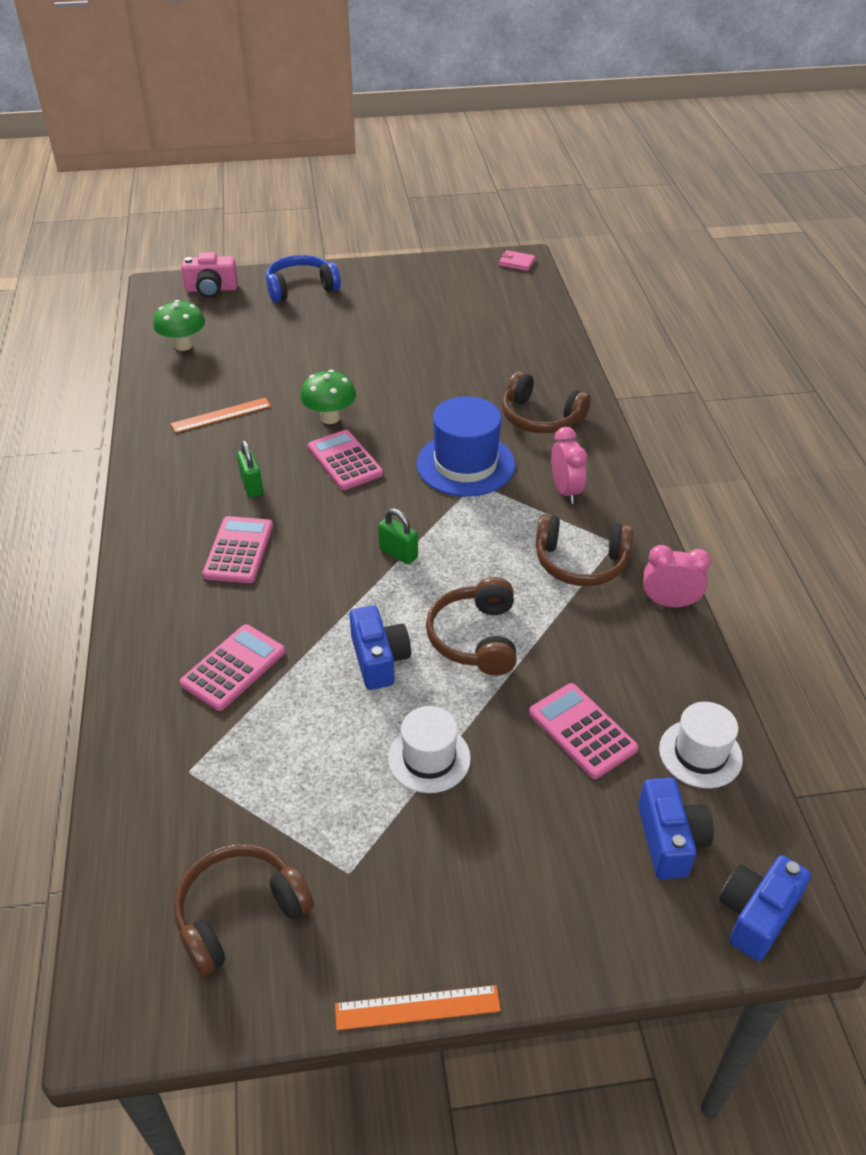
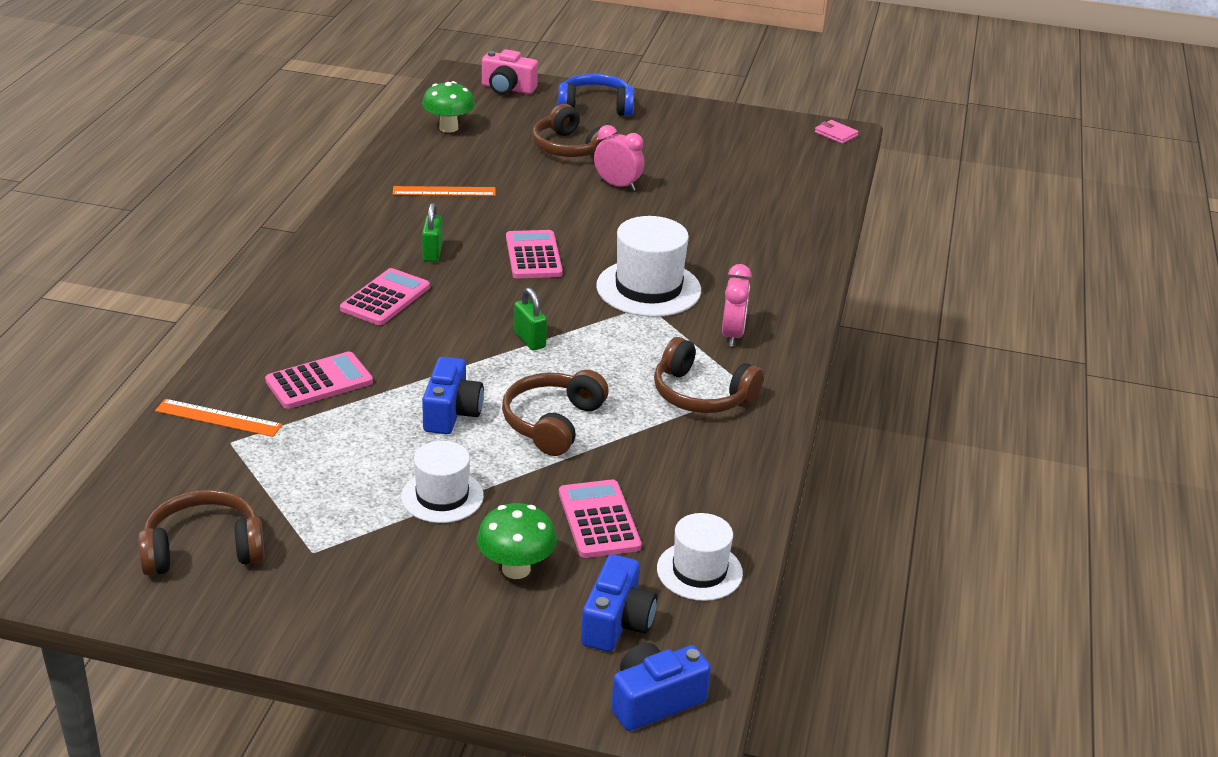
camera: 20 degrees right, 10 degrees down
(330, 418) = (544, 218): green mushroom -> green mushroom (516, 569)
(417, 1007) = (303, 658): orange ruler -> orange ruler (218, 418)
(465, 464) = (648, 288): blue hat -> white hat
(540, 418) = (755, 270): brown headphones -> brown headphones (570, 148)
(669, 603) = (765, 450): pink clock -> pink clock (617, 185)

